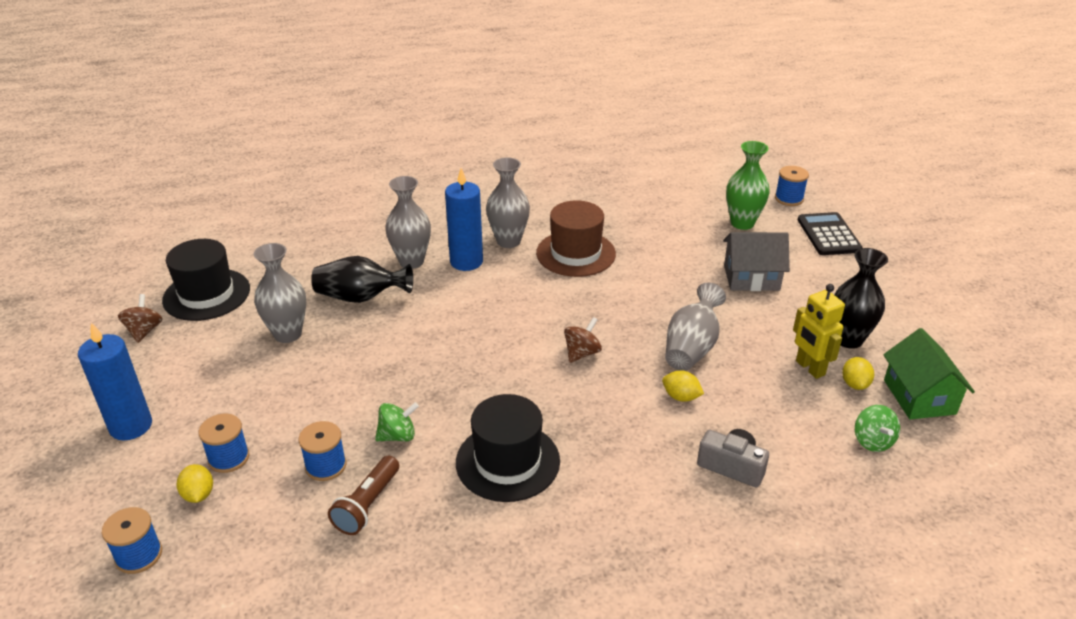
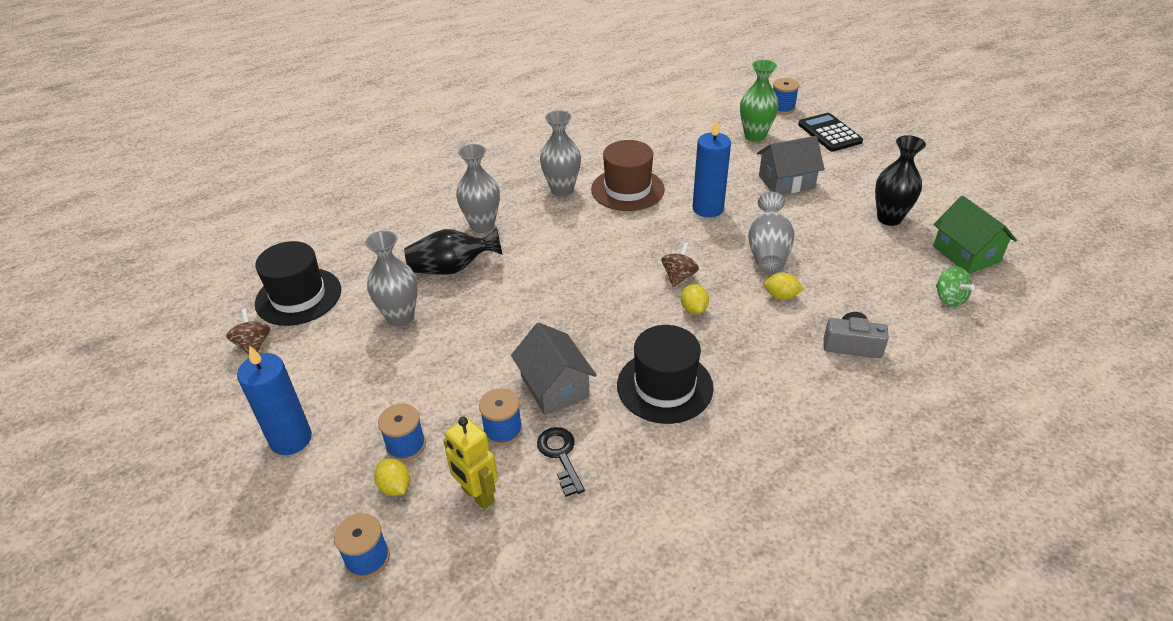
camera: 15 degrees left, 5 degrees up
(367, 505) = (560, 456): brown flashlight -> black key
(398, 436) = (555, 387): green spinning top -> grey house
(466, 262) = (533, 216): blue candle -> blue candle (708, 209)
(809, 368) = (871, 249): yellow robot -> yellow robot (477, 495)
(855, 384) = (912, 254): yellow lemon -> yellow lemon (693, 309)

